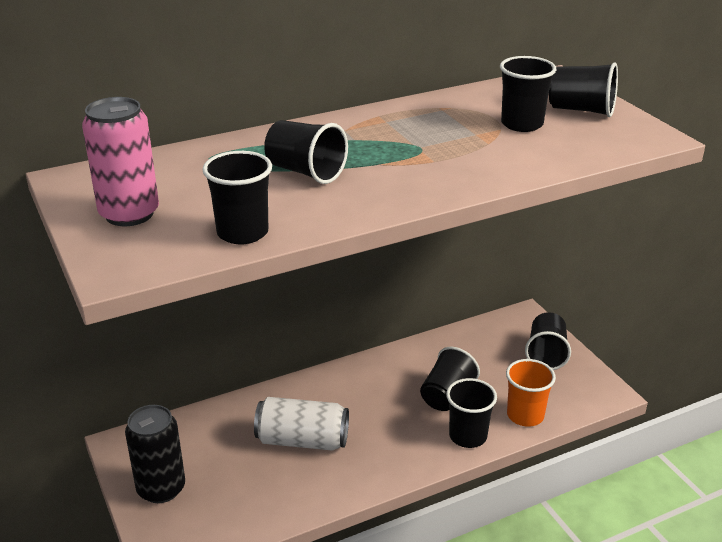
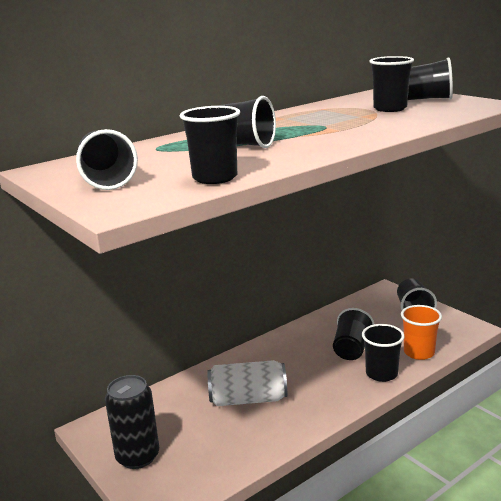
camera: 10 degrees left, 10 degrees down
(129, 214) = (107, 180): pink can -> black cup

